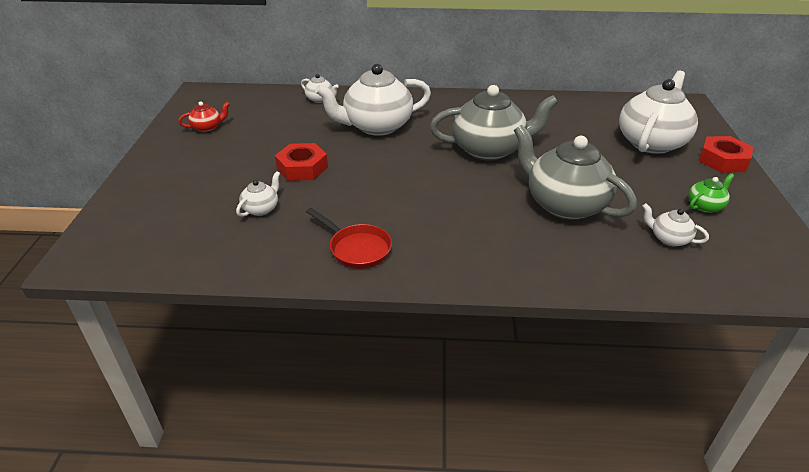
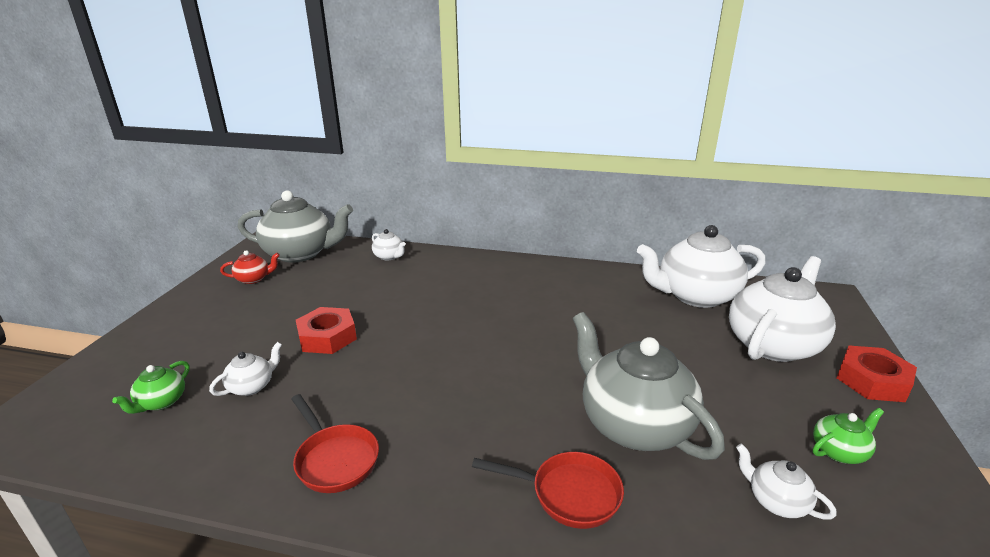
camera: 10 degrees right, 10 degrees down
(193, 227) = (161, 402): none -> green teapot
(376, 126) = (436, 293): white teapot -> white teapot (695, 296)
(489, 149) = (558, 334): grey teapot -> grey teapot (301, 253)
(533, 250) = (568, 494): none -> red pan

